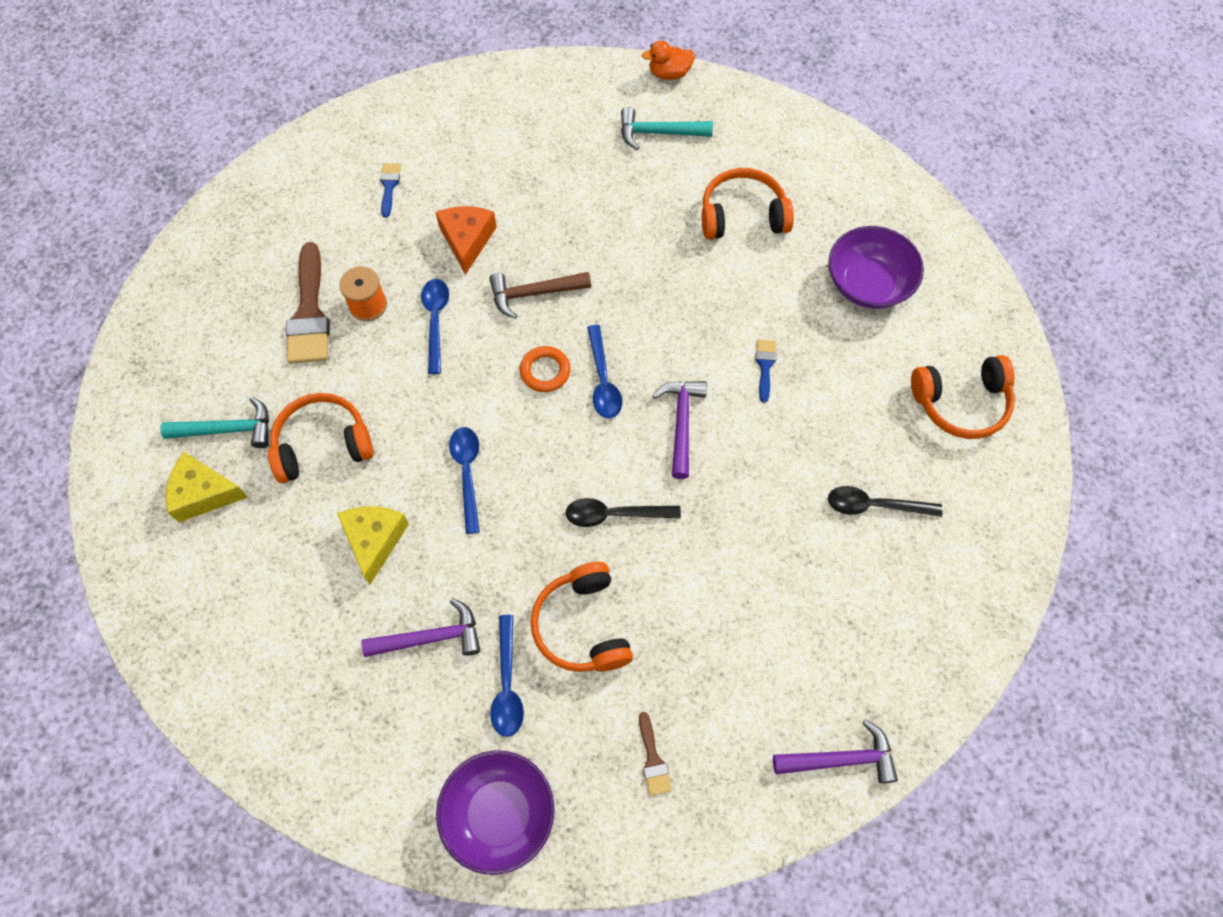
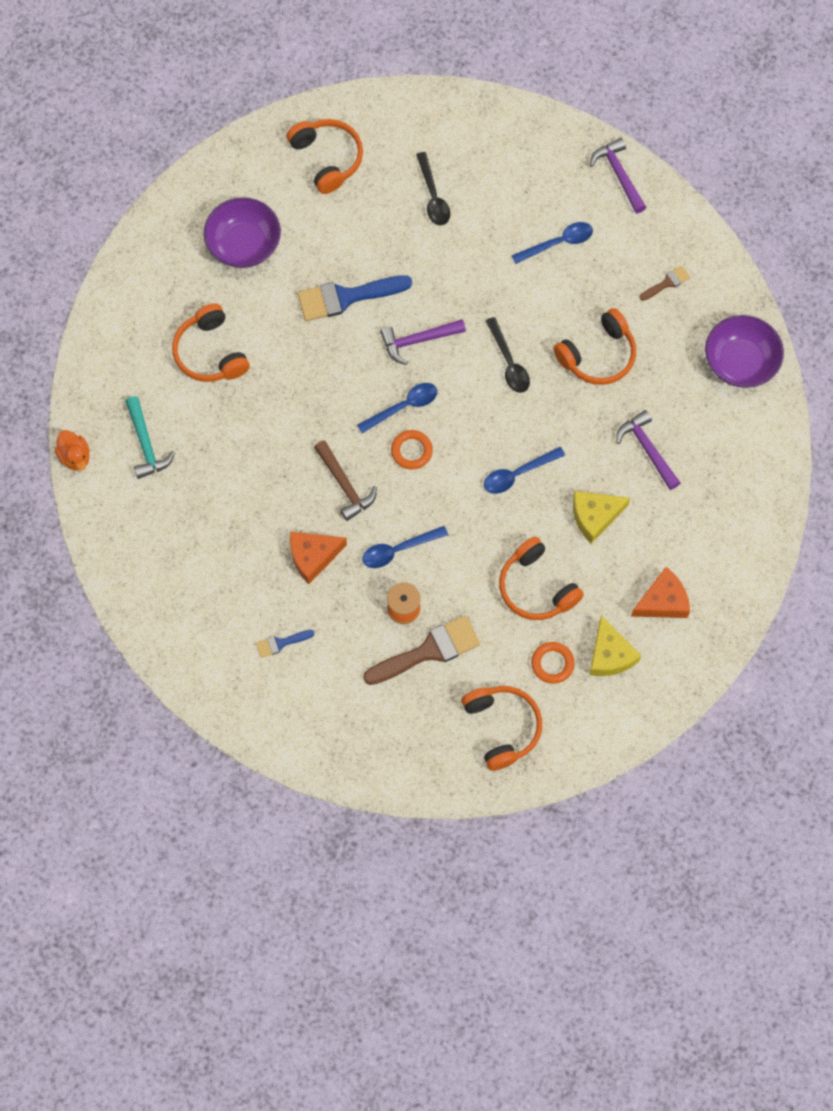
camera: 110 degrees left, 5 degrees up
(189, 355) = (502, 727): none -> orange headphones
(228, 429) = (552, 663): turquoise hammer -> orange ring
(233, 578) = (662, 601): none -> orange cheese
(507, 684) = (658, 388): blue spoon -> blue spoon (558, 243)
(765, 366) = (346, 297): blue brush -> blue brush, size x2.05

